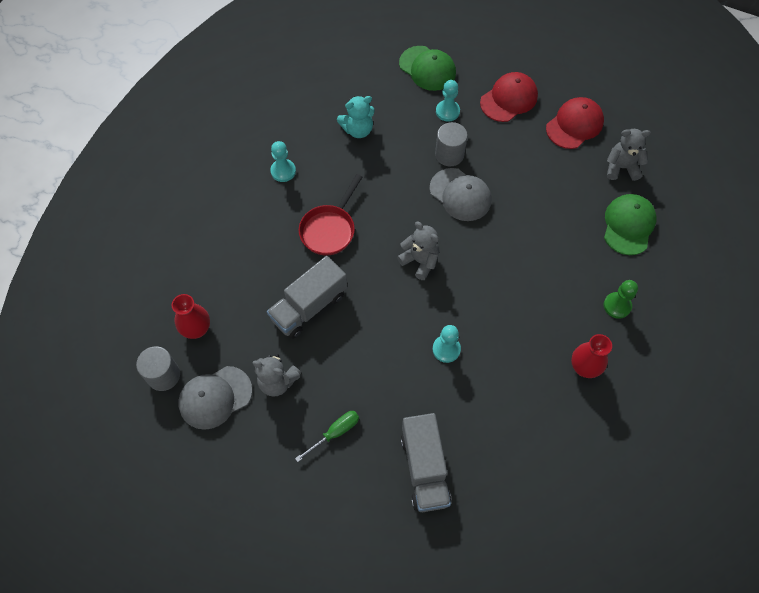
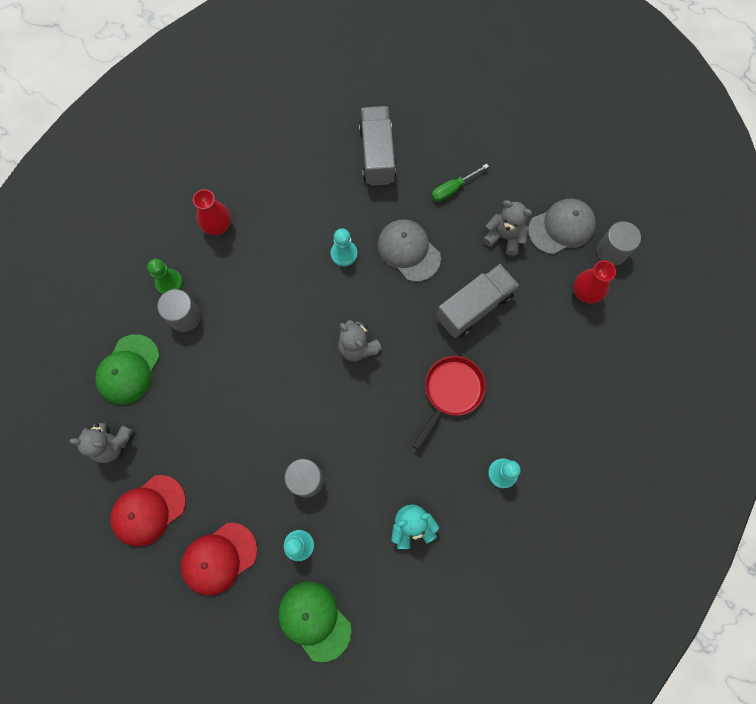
camera: 175 degrees left, 10 degrees up
(460, 195) = (302, 424): grey cap -> grey cap (408, 251)
(591, 275) = (185, 317): none -> grey cylinder

